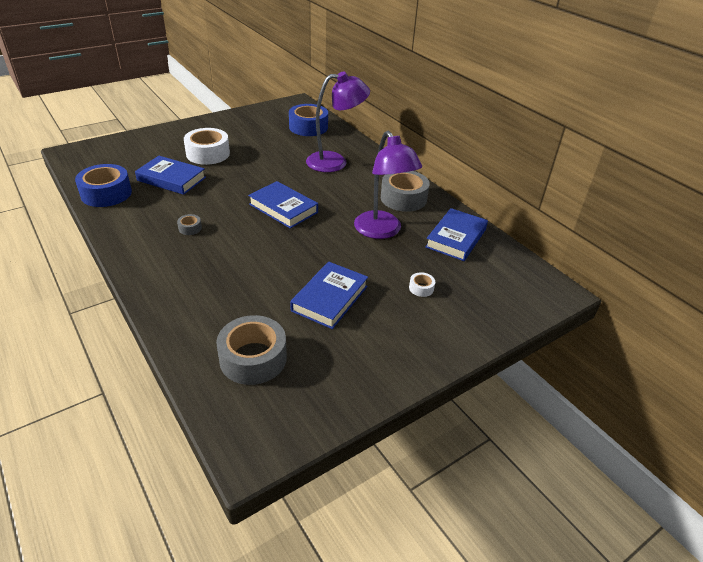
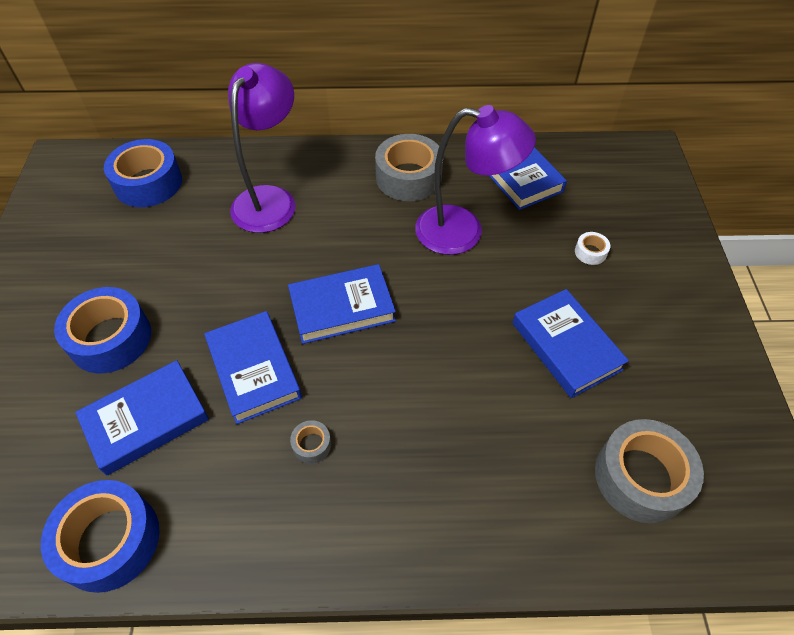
camera: 55 degrees left, 15 degrees up
(208, 154) = (110, 338): white tape -> blue tape
(221, 196) = (254, 370): none -> blue book

